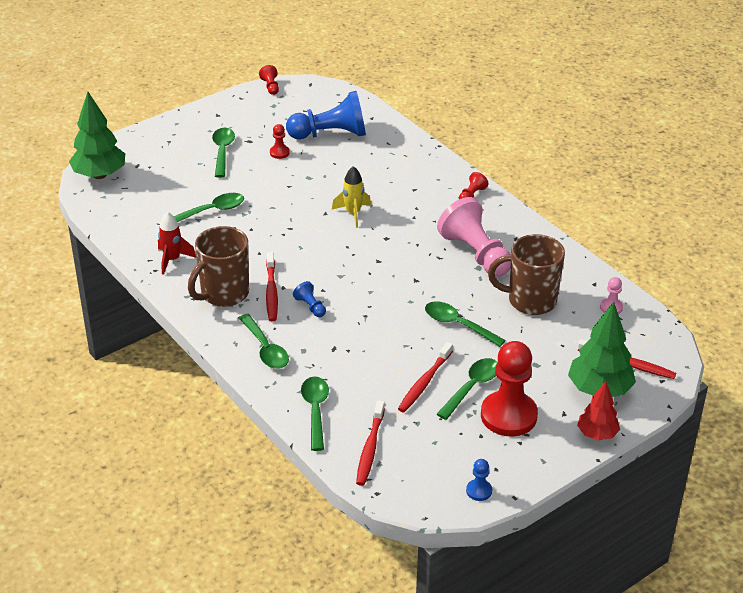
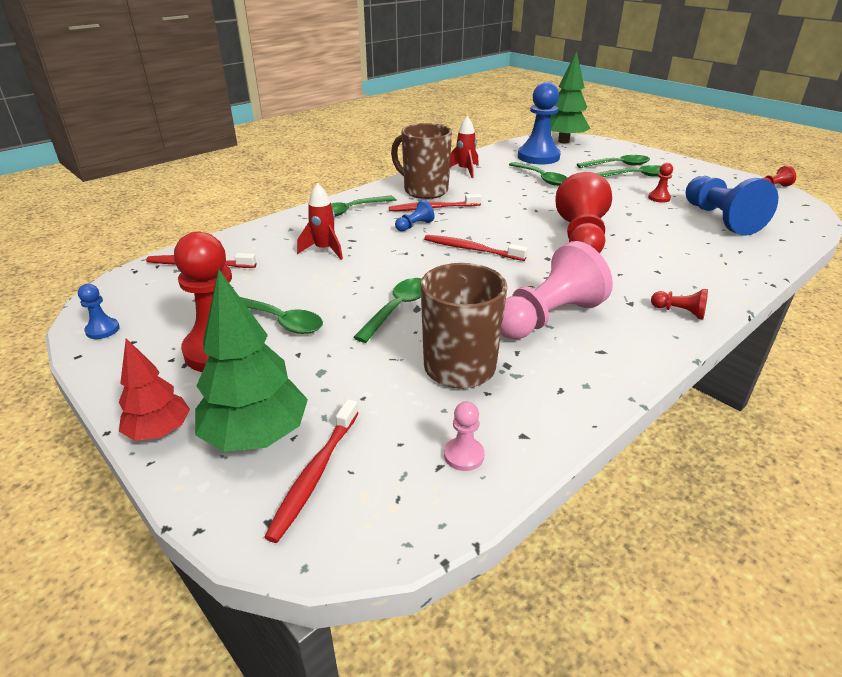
camera: 85 degrees right, 5 degrees down
(146, 202) = (538, 157): none -> blue pawn
(315, 410) = (261, 236): green spoon -> green spoon (618, 165)
(353, 213) = (581, 238): yellow rocket -> red pawn
(353, 366) = (324, 250): none -> red rocket
(424, 382) = (294, 290): red toothbrush -> red toothbrush (472, 249)

